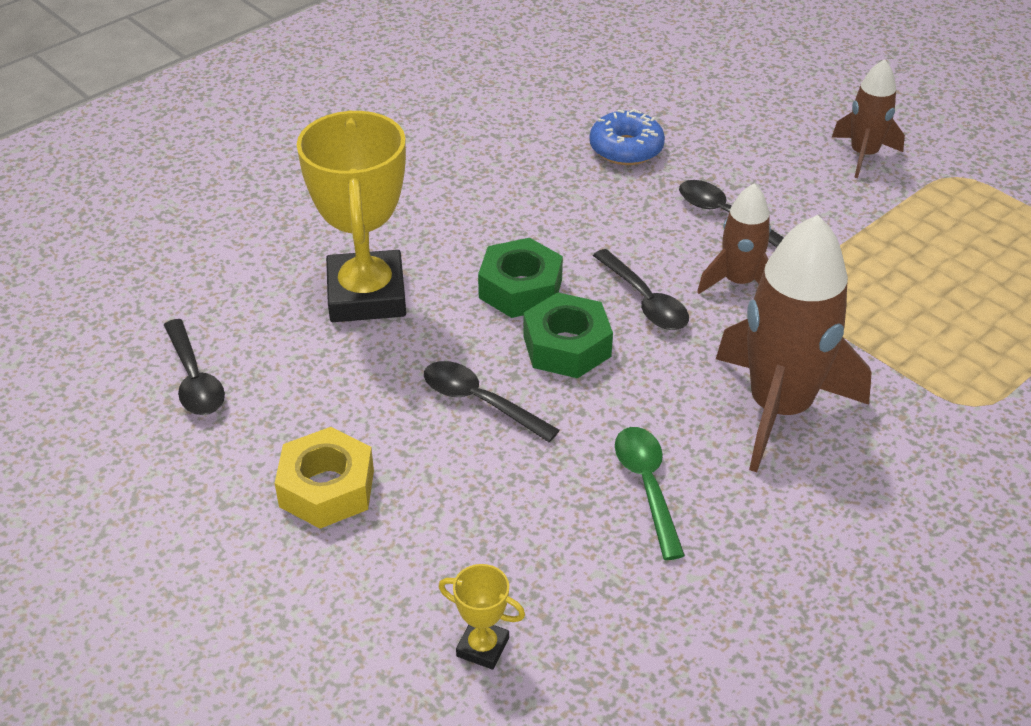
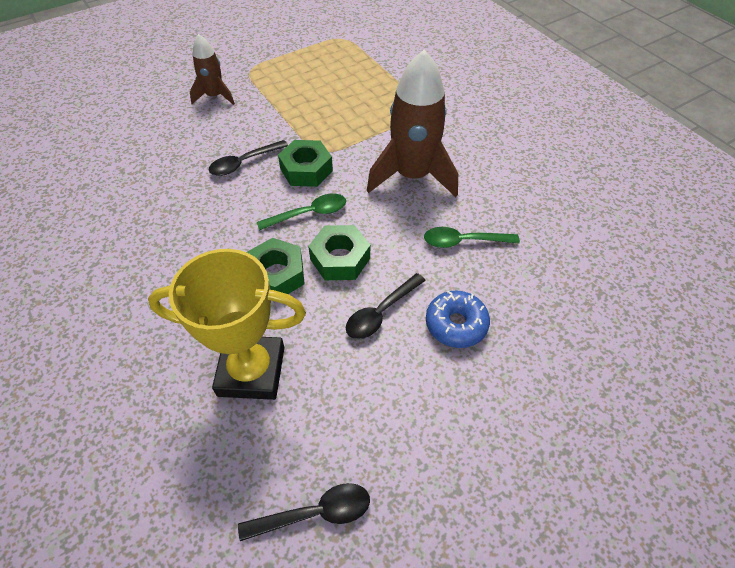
camera: 80 degrees left, 10 degrees up
(327, 488) = (449, 415): yellow nut -> none
(482, 647) = (580, 337): yellow trophy -> none
(626, 148) = (152, 195): blue donut -> blue donut (456, 324)
(645, 300) = (309, 214): black spoon -> green spoon
(739, 282) = (306, 170): brown rocket -> green nut

